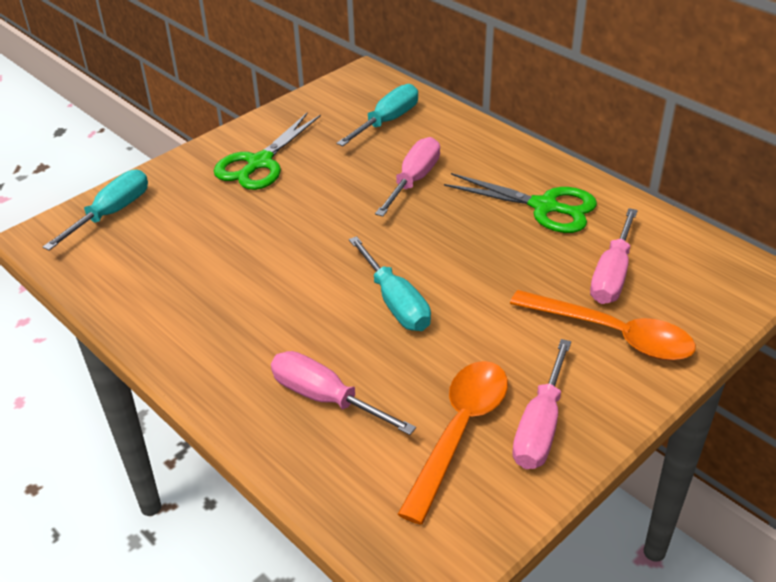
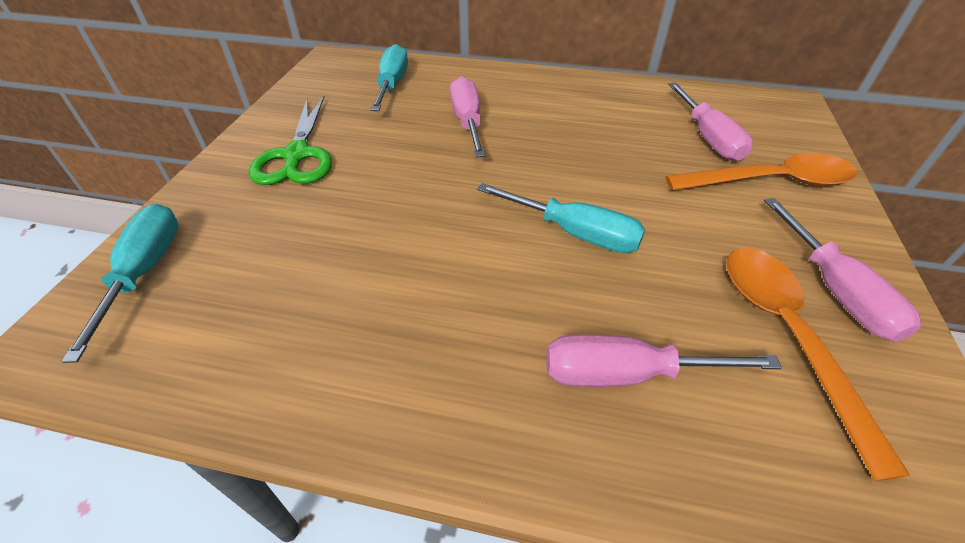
camera: 35 degrees left, 5 degrees up
(544, 207) = (596, 107): green scissors -> none

